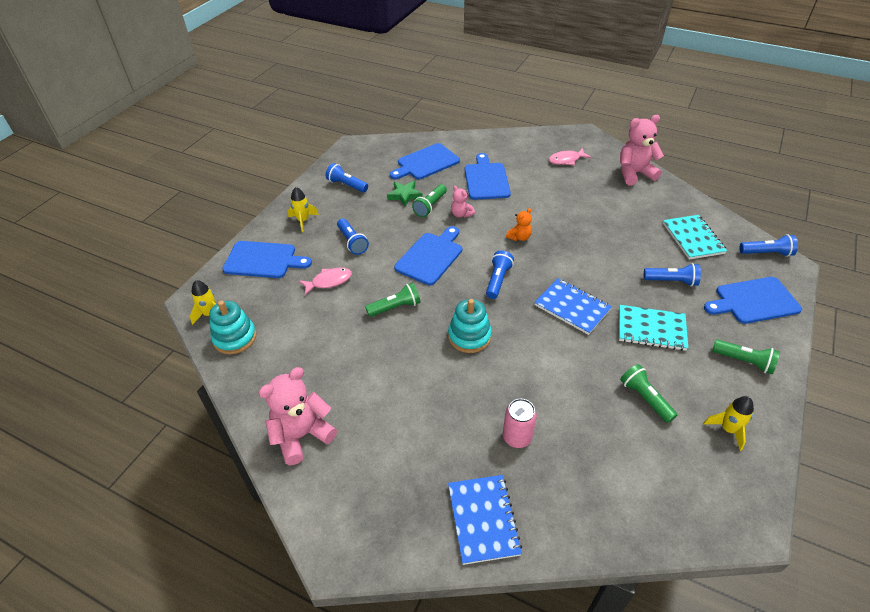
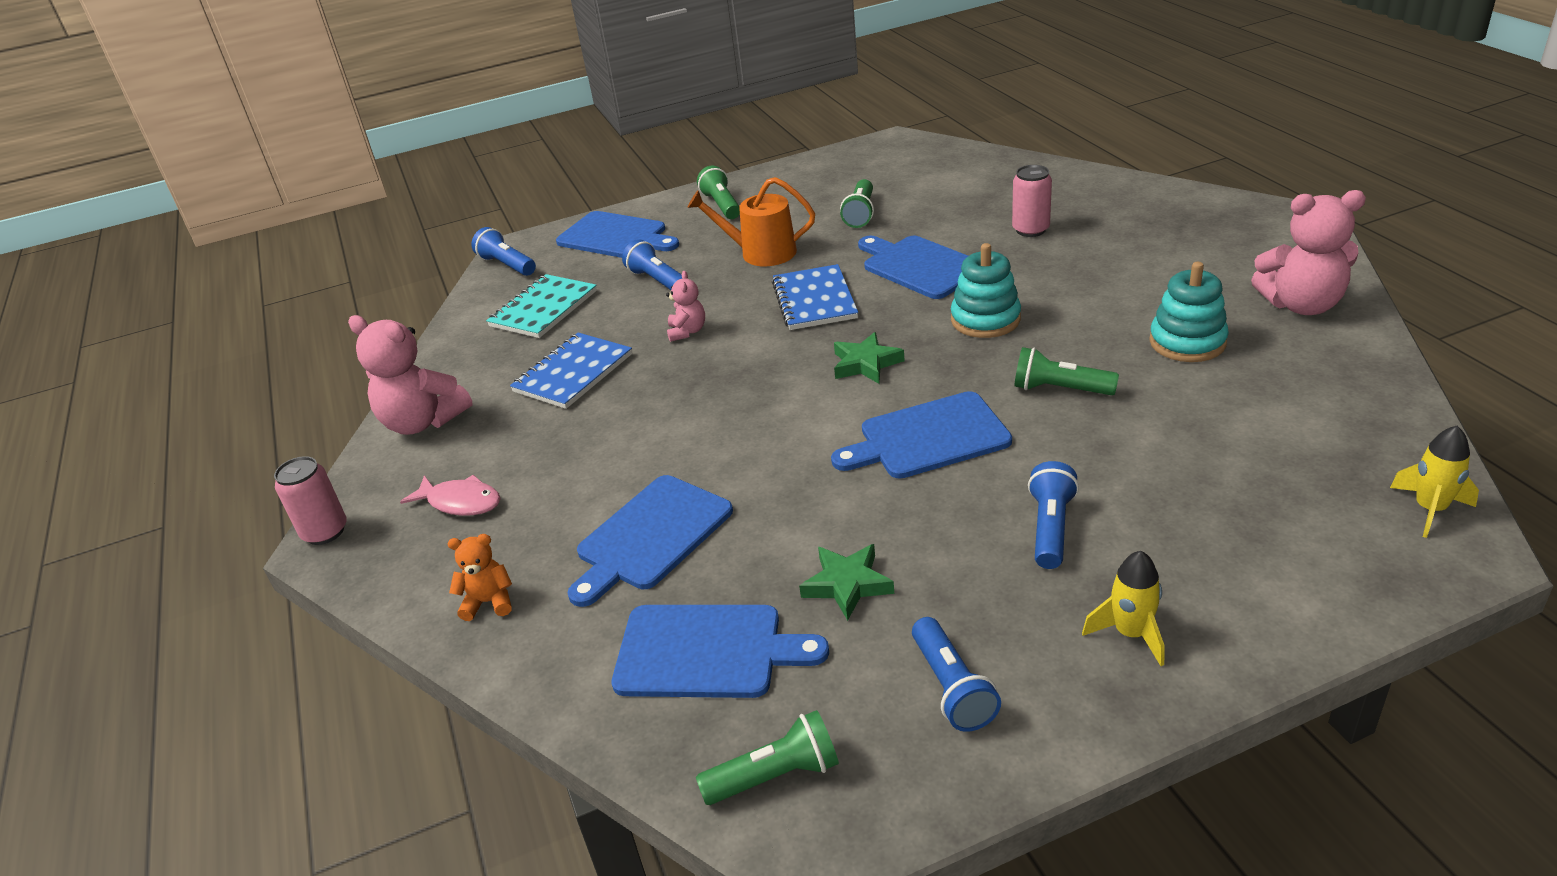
camera: 135 degrees left, 10 degrees down
(235, 338) = (1381, 450): turquoise stacking toy -> turquoise stacking toy (1187, 342)
(263, 260) = (1275, 575): blue cutting board -> blue cutting board (919, 266)
(329, 281) = (1149, 473): pink fish -> none
(430, 206) = (824, 532): green flashlight -> green flashlight (775, 776)
(461, 214) = (789, 487): pink teddy bear -> pink teddy bear (687, 331)
(483, 519) = (1125, 198): blue notebook -> blue notebook (573, 373)
(498, 280) = (865, 364): blue flashlight -> green star
(519, 237) = (751, 406): orange teddy bear -> orange teddy bear (489, 602)
(591, 135) = (325, 532): none -> pink can
(651, 329) = (761, 253): turquoise notebook -> orange watering can
(728, 429) = (821, 178): yellow rocket -> none

